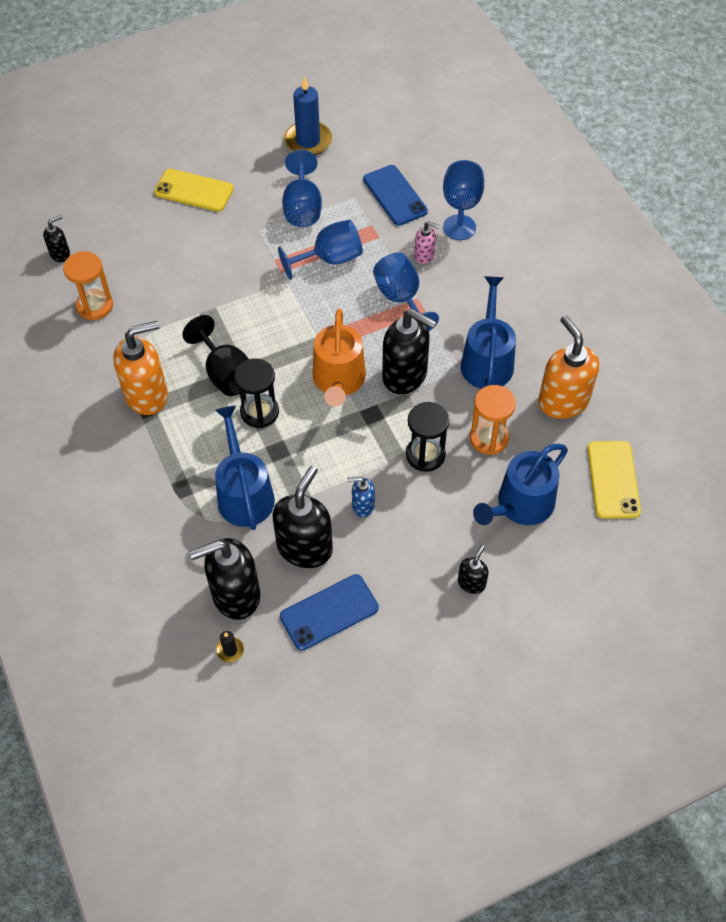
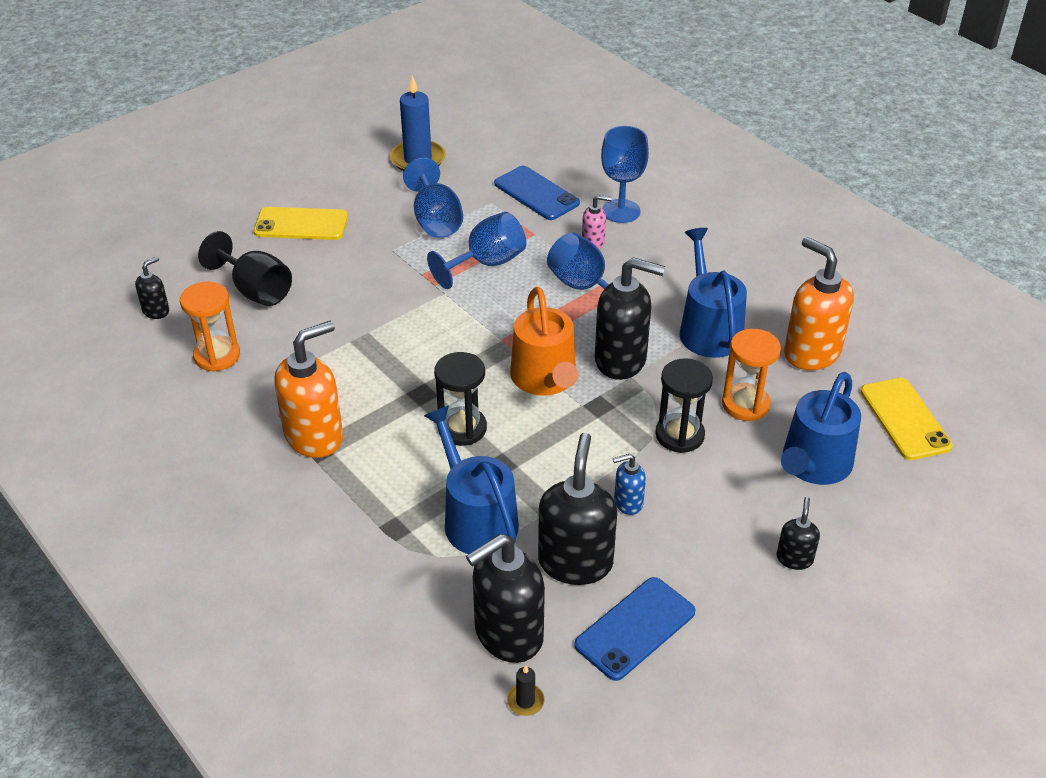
camera: 15 degrees left, 15 degrees down
(225, 374) = (405, 396): black goblet -> black goblet (255, 290)

